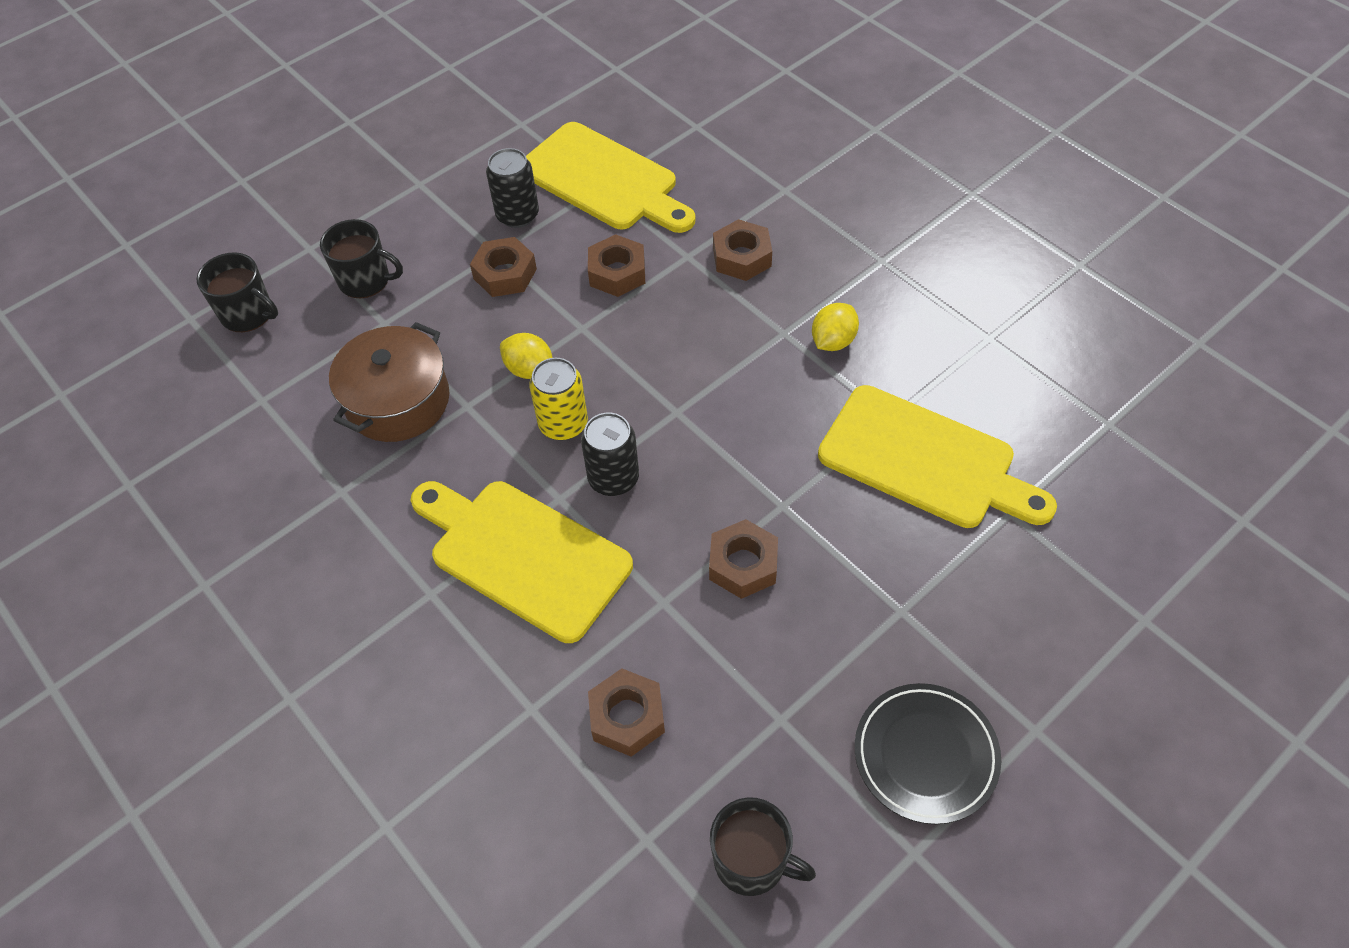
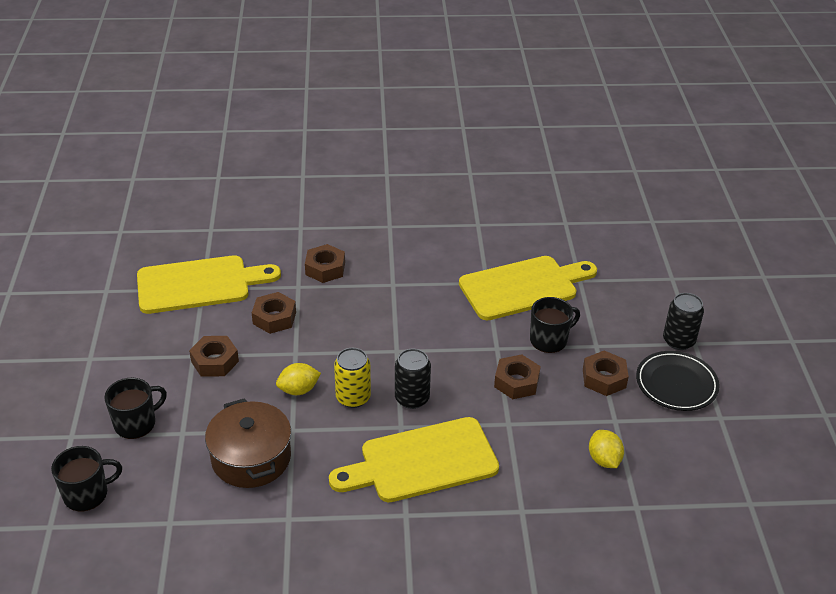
camera: 55 degrees left, 15 degrees down
(517, 215) = (177, 332): black can -> black can (678, 341)
(627, 717) = (562, 475): brown nut -> brown nut (604, 378)
(751, 861) = (679, 475): black mug -> black mug (549, 340)
(833, 341) = (419, 272): yellow lemon -> yellow lemon (604, 460)

